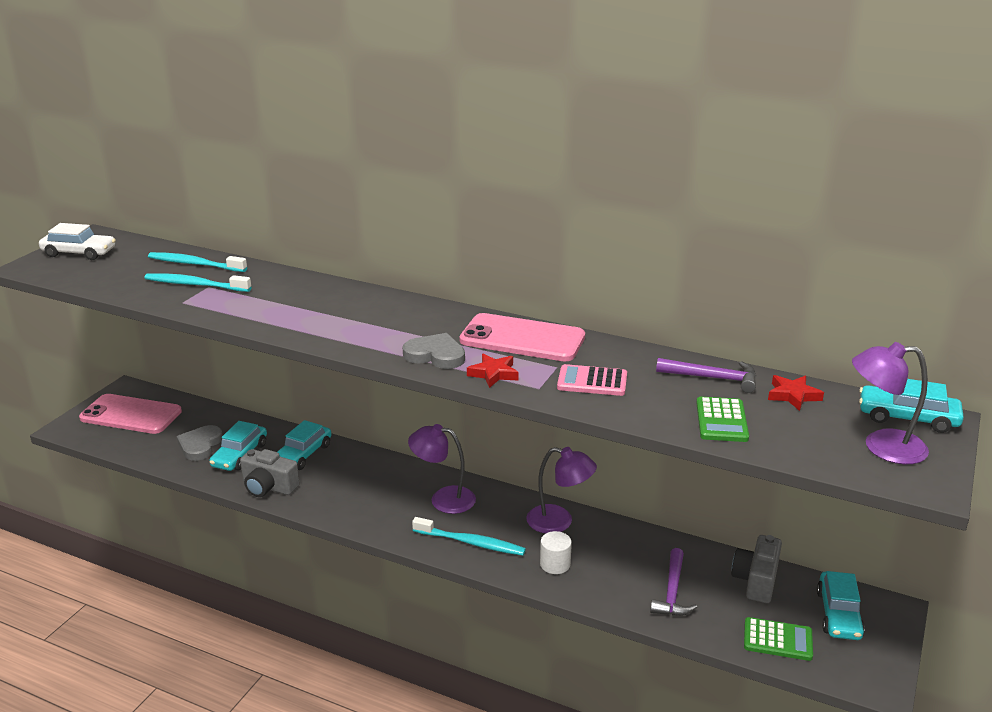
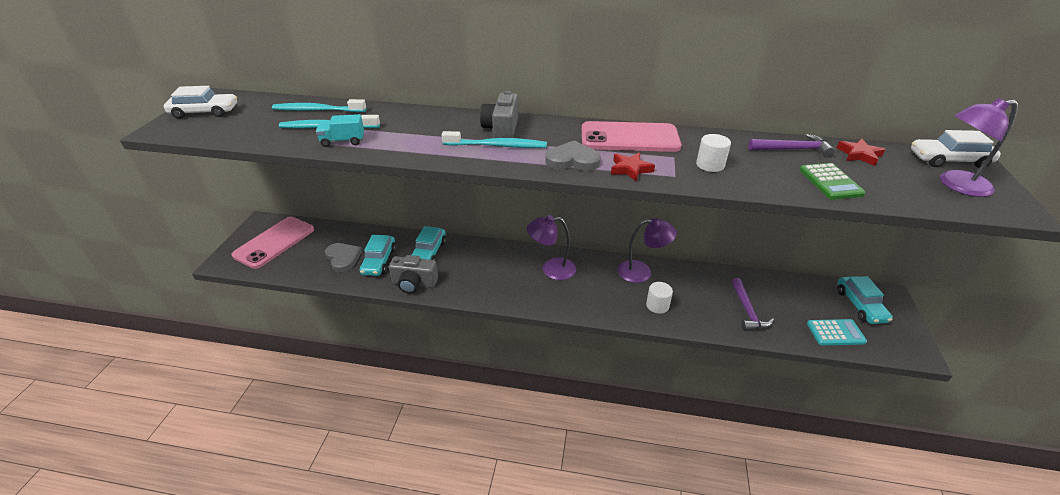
camera: 15 degrees left, 10 degrees up
(131, 415) = (274, 242): pink phone -> pink phone turned 60 degrees counterclockwise
(200, 445) = (343, 258): grey heart -> grey heart turned 150 degrees clockwise
(202, 302) = (343, 141): none -> turquoise truck
(470, 542) = (589, 300): turquoise toothbrush -> turquoise toothbrush (497, 146)
(592, 381) = (710, 165): pink calculator -> white cylinder
(756, 580) = (795, 291): grey camera -> grey camera (501, 129)
(777, 640) = (835, 333): green calculator -> turquoise calculator
(907, 418) = (949, 160): turquoise car -> white car

